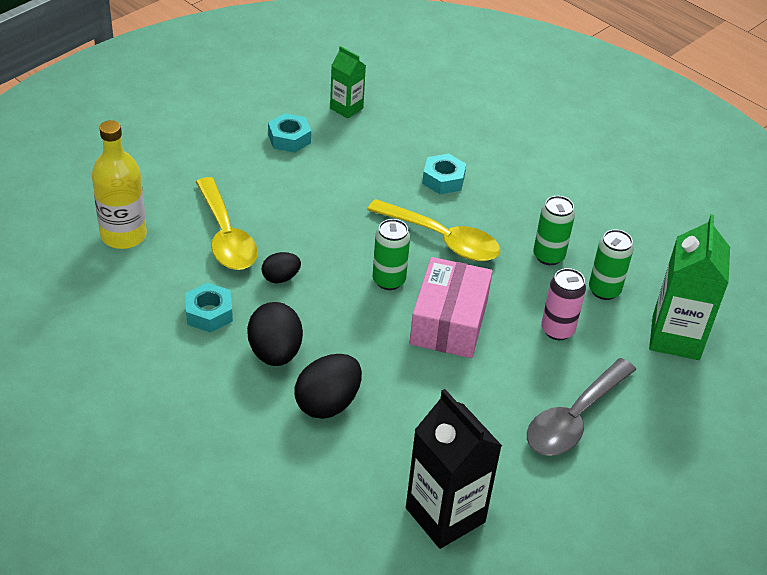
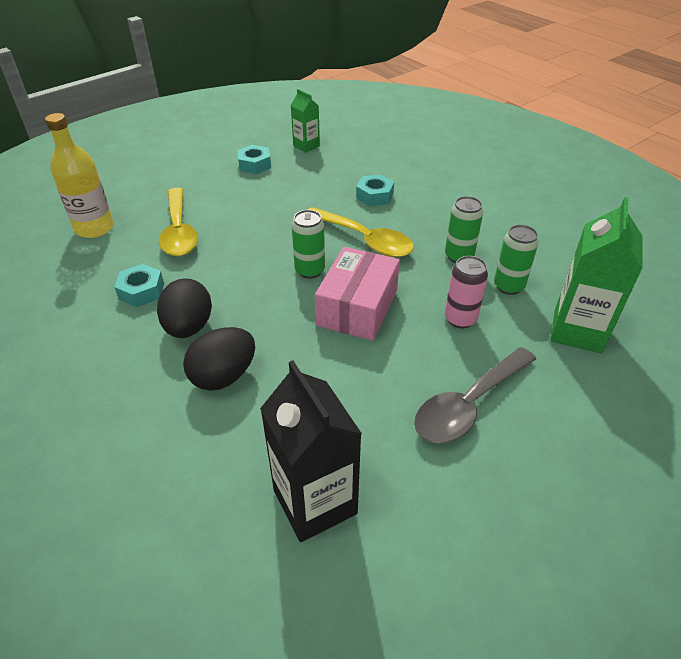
camera: 10 degrees right, 0 degrees up
(281, 278) = (214, 265): black egg -> none

